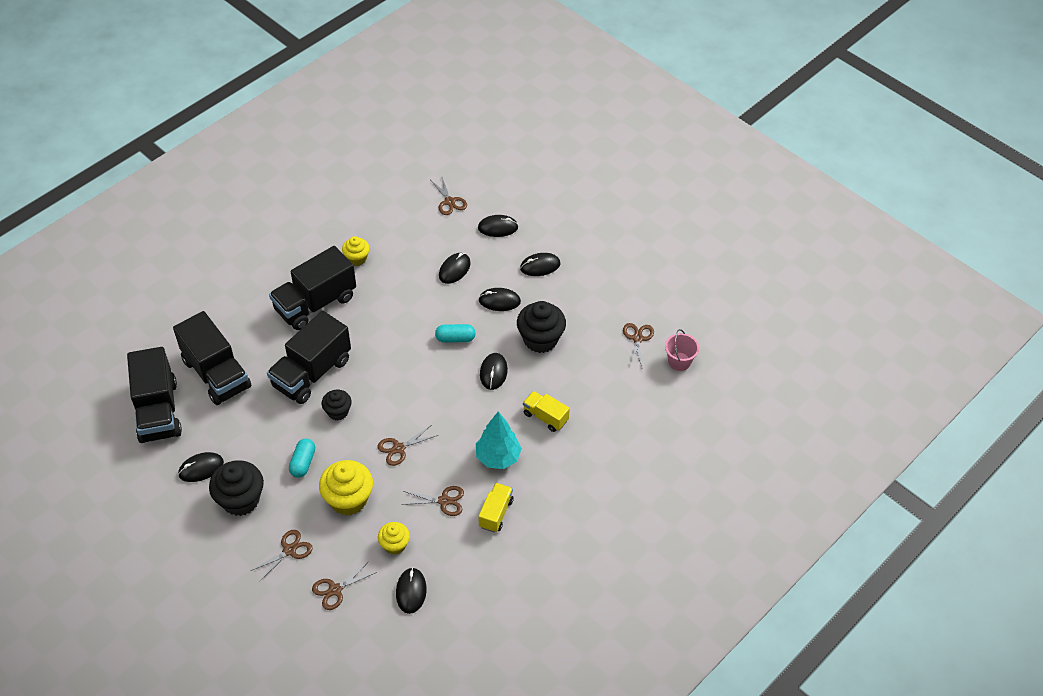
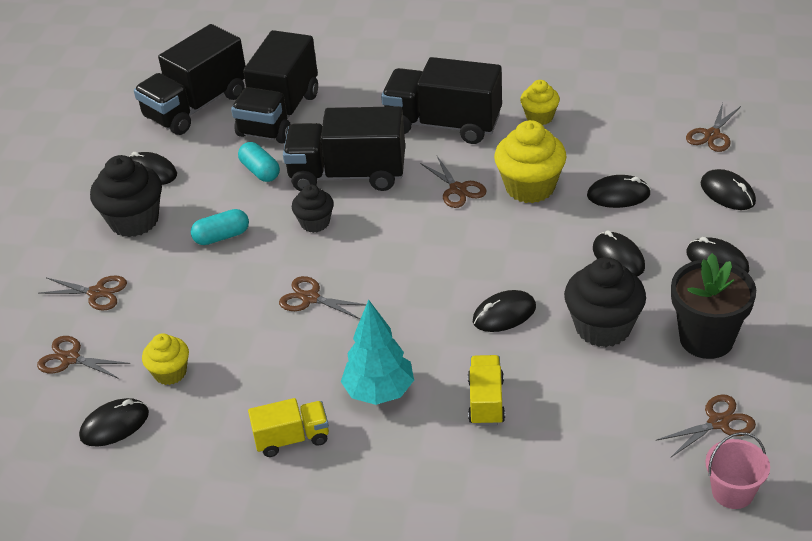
camera: 60 degrees right, 10 degrees down
(348, 499) = (202, 299): yellow cupcake -> yellow cupcake (530, 187)
(444, 501) = (269, 380): brown scissors -> brown scissors (458, 189)
(455, 338) = (518, 253): turquoise capsule -> turquoise capsule (260, 171)
(585, 306) = (706, 339): none -> black flower pot

